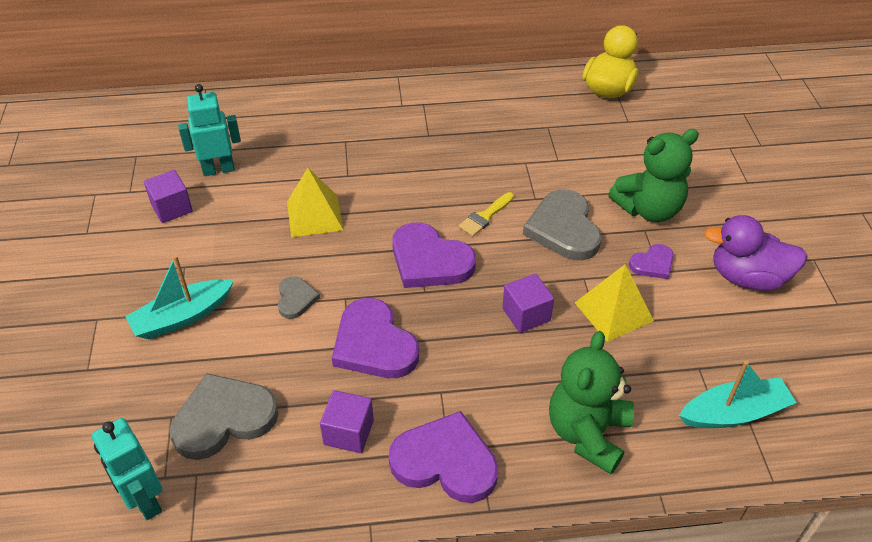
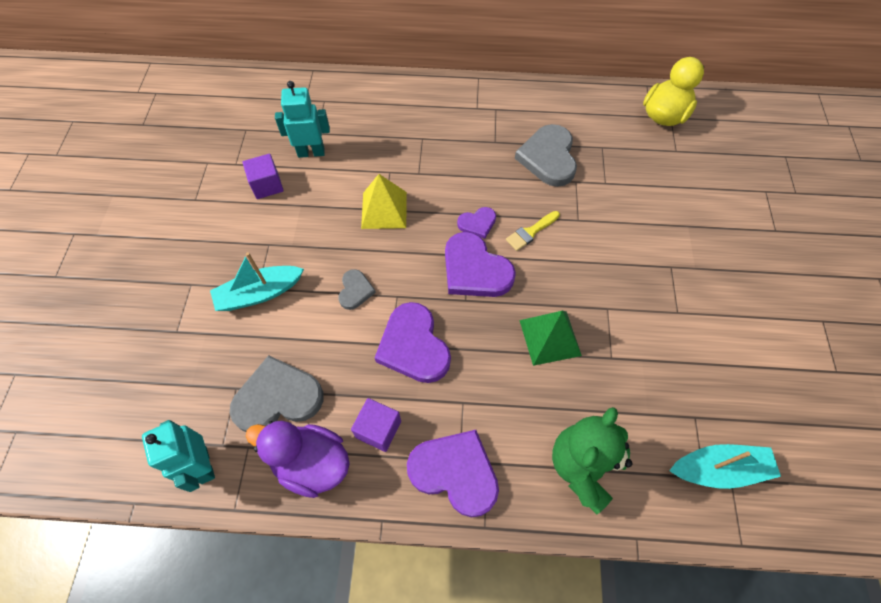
camera: 10 degrees right, 15 degrees up
(526, 314) = (550, 337): purple cube -> green pyramid
(563, 229) = (598, 255): grey heart -> grey heart (548, 158)
(613, 311) = (628, 347): yellow pyramid -> none
(648, 209) = (679, 246): green teddy bear -> none
(653, 264) = (672, 303): purple heart -> purple heart (477, 223)
(747, 278) = (757, 331): purple duck -> purple duck (311, 463)

